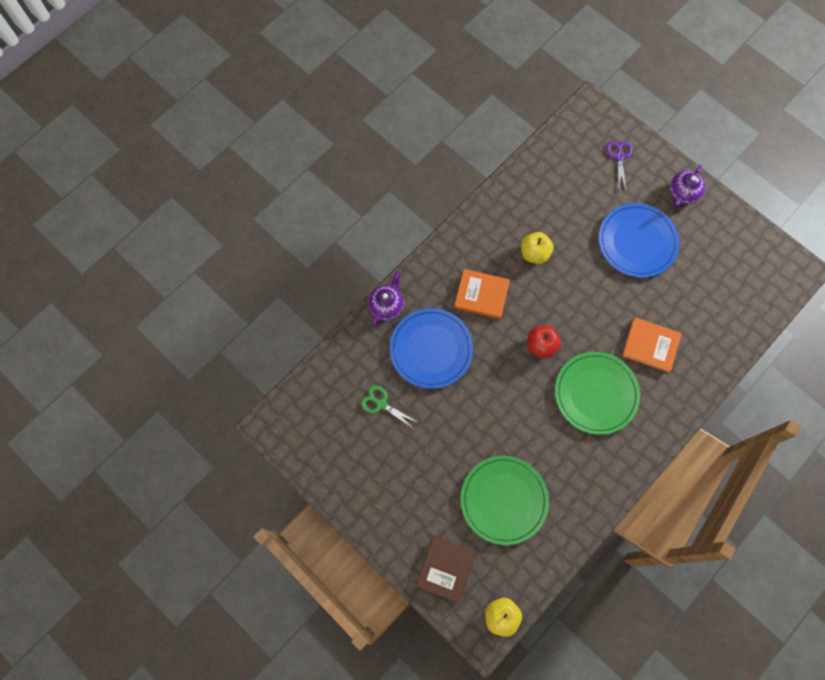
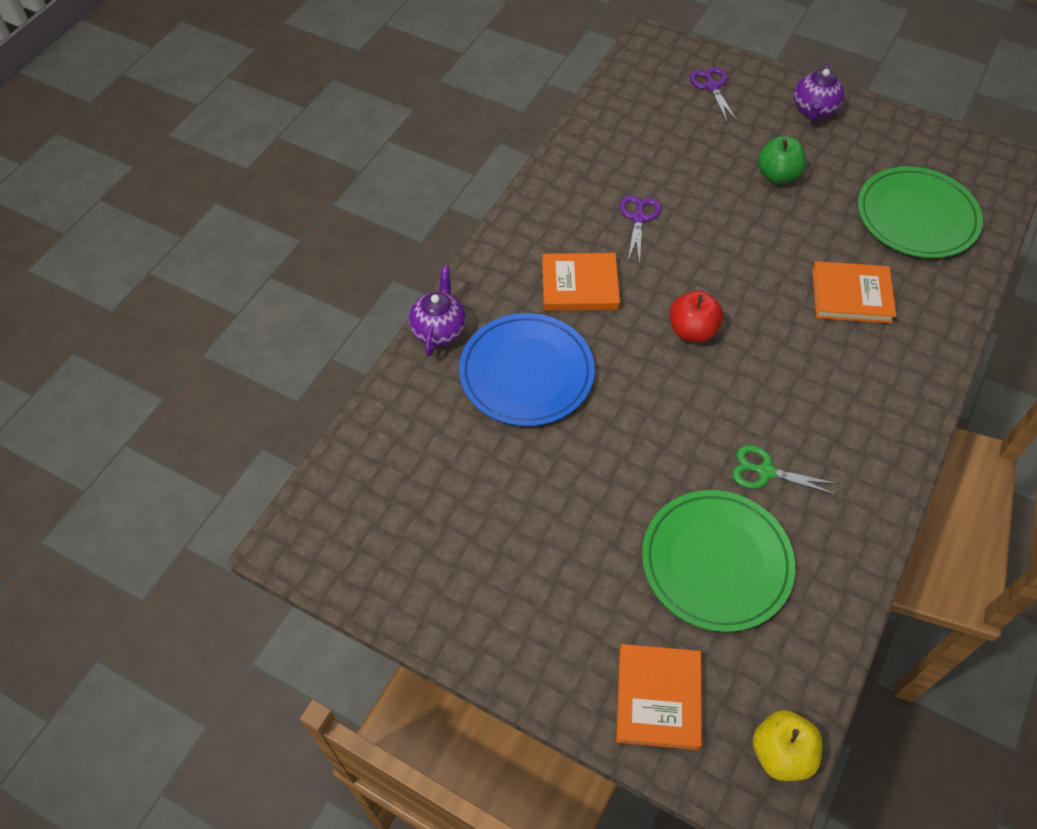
camera: 15 degrees left, 15 degrees down
(381, 404) = (470, 467): green scissors -> green scissors (765, 471)
(446, 568) = (658, 698): brown book -> orange book
(534, 253) = (639, 218): yellow apple -> purple scissors
(596, 393) = (799, 375): green plate -> green plate (916, 216)
(637, 242) = (777, 175): blue plate -> green apple

